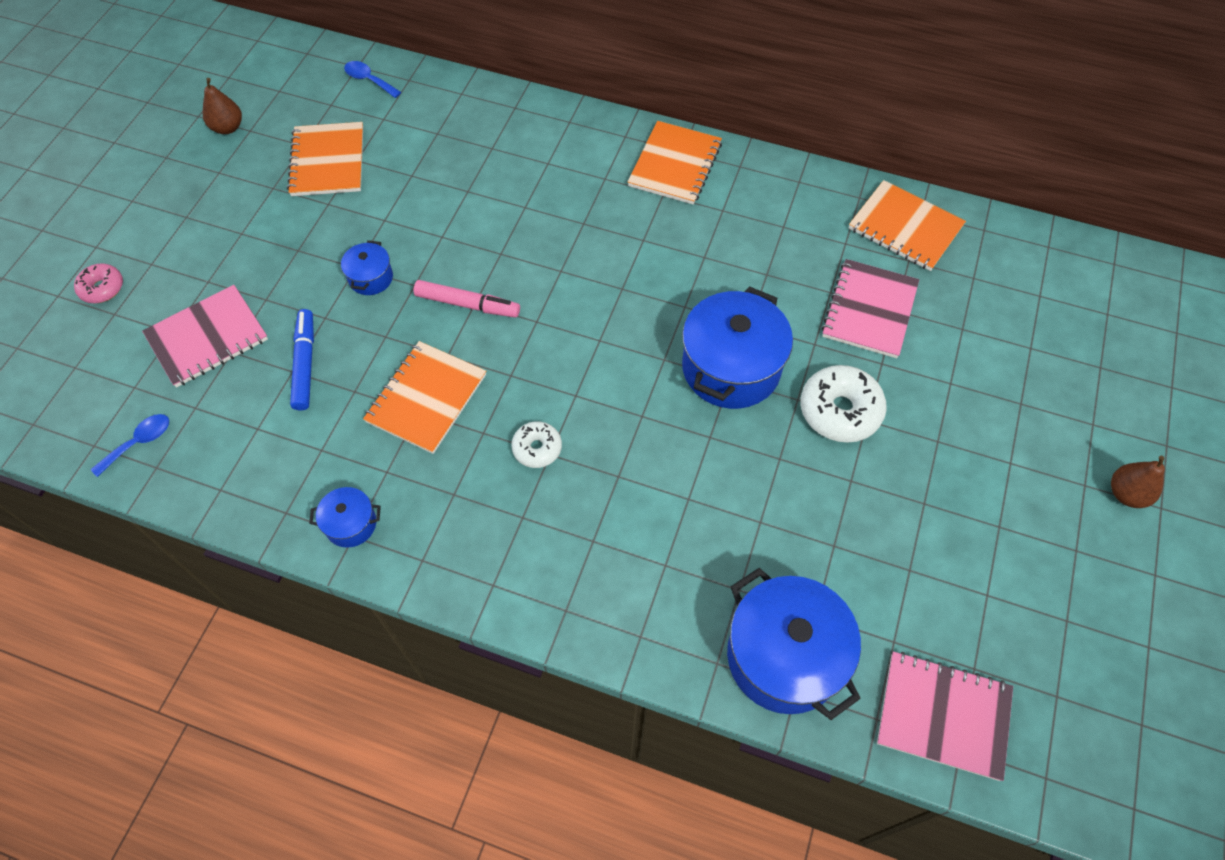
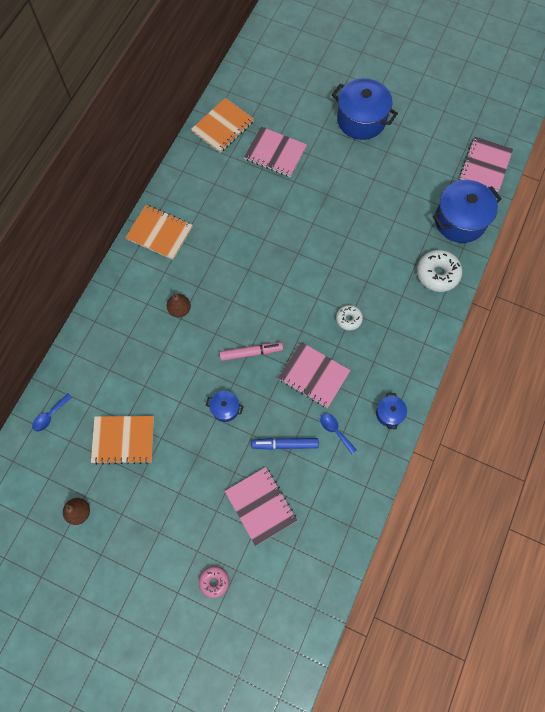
camera: 85 degrees left, 10 degrees up
(139, 442) = (333, 538): blue spoon -> blue spoon (335, 431)
(426, 398) = (314, 375): orange notebook -> pink notebook
(467, 304) = (251, 353): pink marker -> pink marker turned 60 degrees clockwise
(731, 368) = (306, 222): blue pot -> blue pot (361, 120)
(840, 411) = (335, 177): white donut -> white donut (437, 274)
(1126, 494) = (385, 73): brown pear -> brown pear (180, 309)

